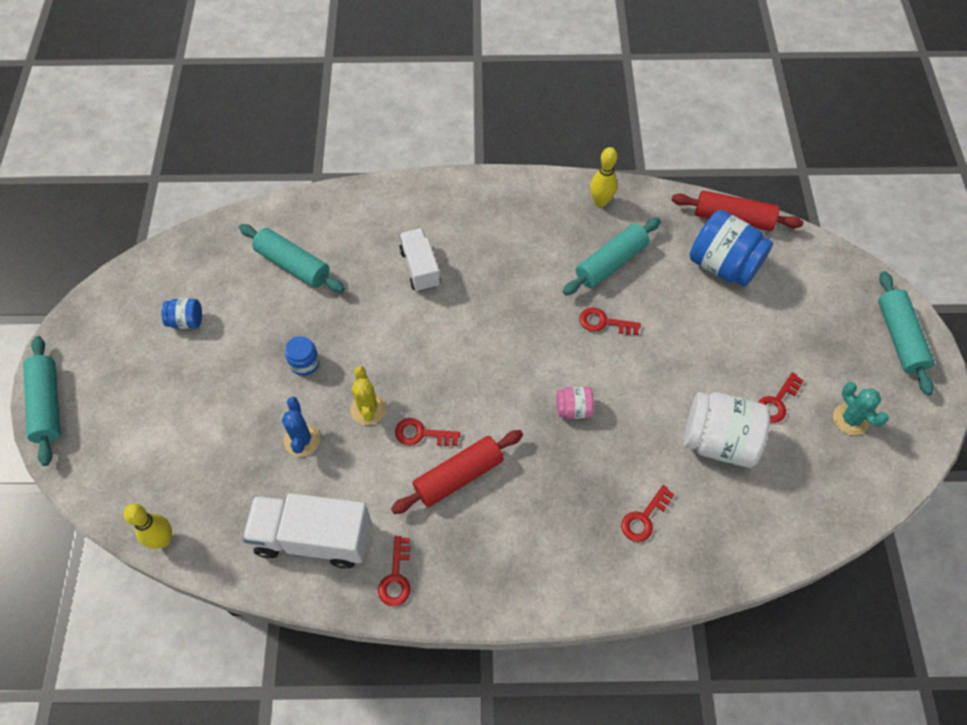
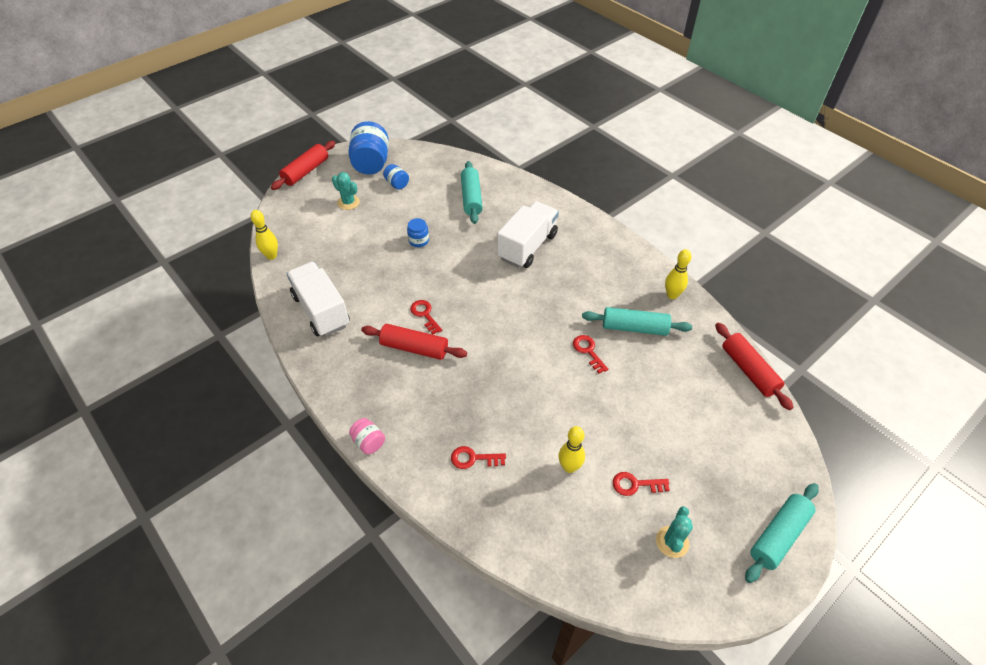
camera: 50 degrees right, 10 degrees down
(47, 405) = (306, 171): turquoise rolling pin -> red rolling pin
(161, 393) = (348, 202): none -> turquoise cactus
(302, 440) = (373, 269): blue cactus -> none
(368, 409) = (417, 283): yellow cactus -> none
(396, 577) = (328, 360): red key -> none
(420, 268) = (527, 246): white truck -> white truck, size x1.58
(573, 409) = (512, 374): pink jar -> pink jar (369, 442)
(718, 441) = (569, 467): white jar -> yellow bowling pin
(723, 265) = (705, 387): blue jar -> blue jar (371, 163)

